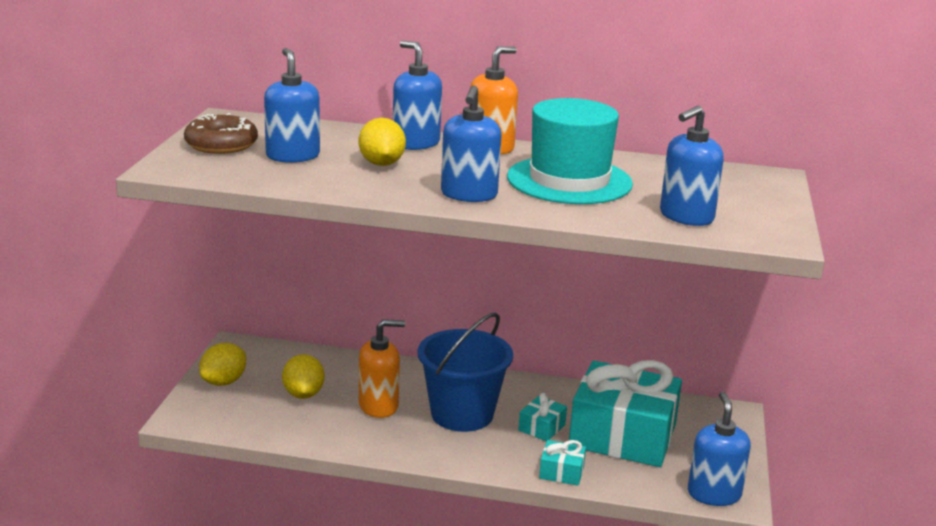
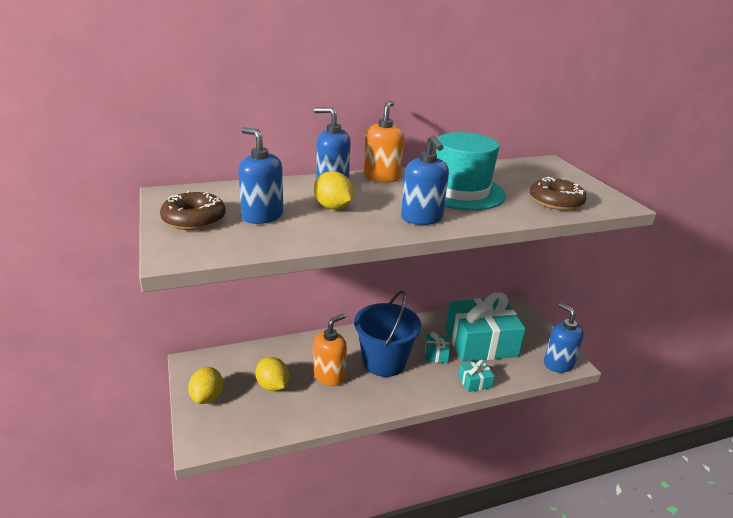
camera: 30 degrees left, 5 degrees up
(686, 217) = (555, 201): blue soap dispenser -> brown donut

